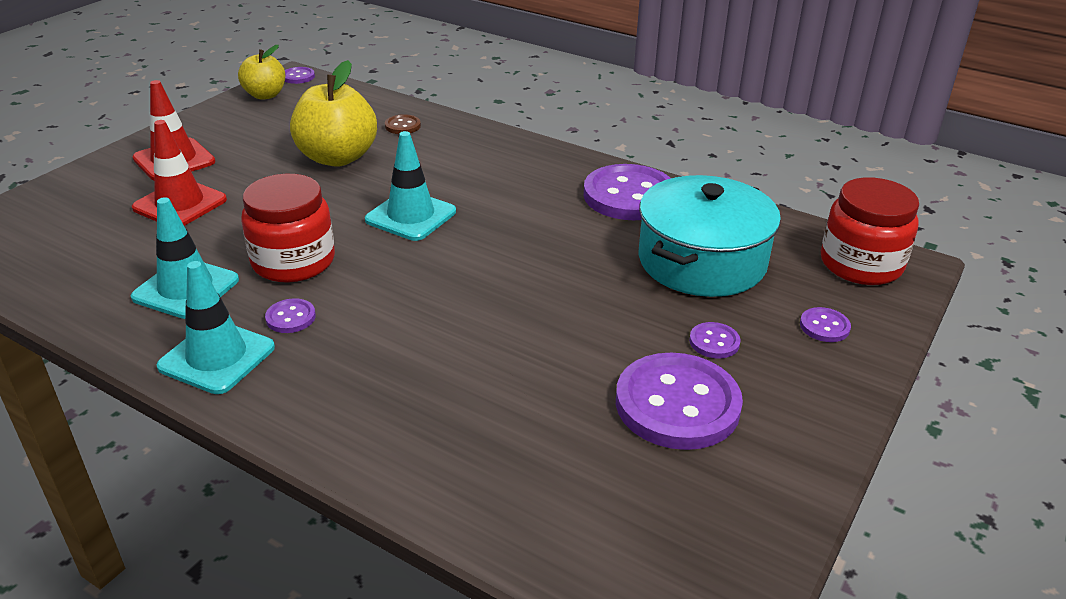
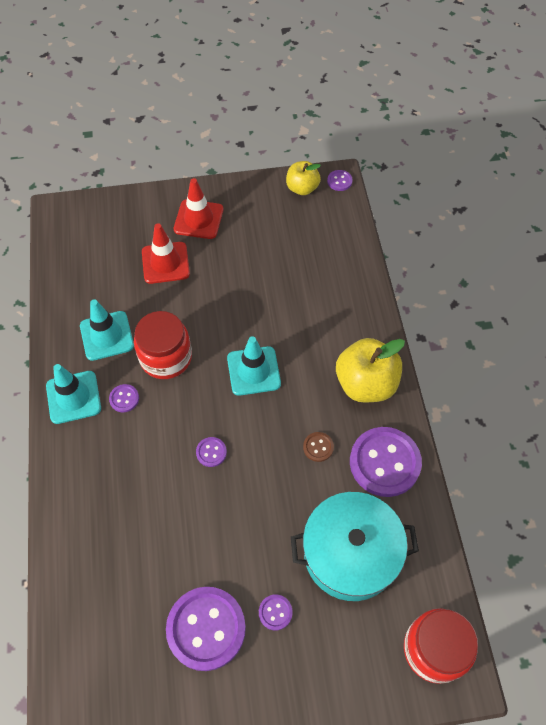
camera: 50 degrees right, 25 degrees up
(337, 157) = (274, 285): yellow apple -> yellow apple (365, 384)
(402, 126) = (340, 282): brown button -> brown button (318, 447)
(824, 326) = (343, 665): purple button -> purple button (211, 452)

